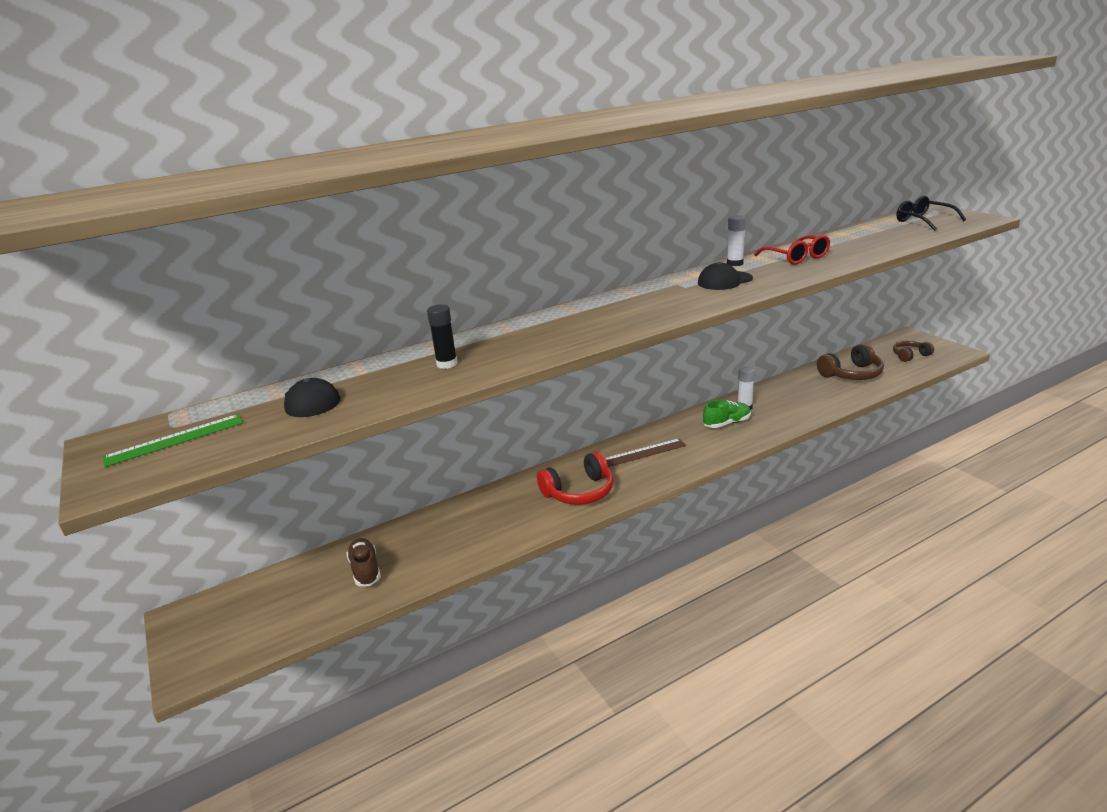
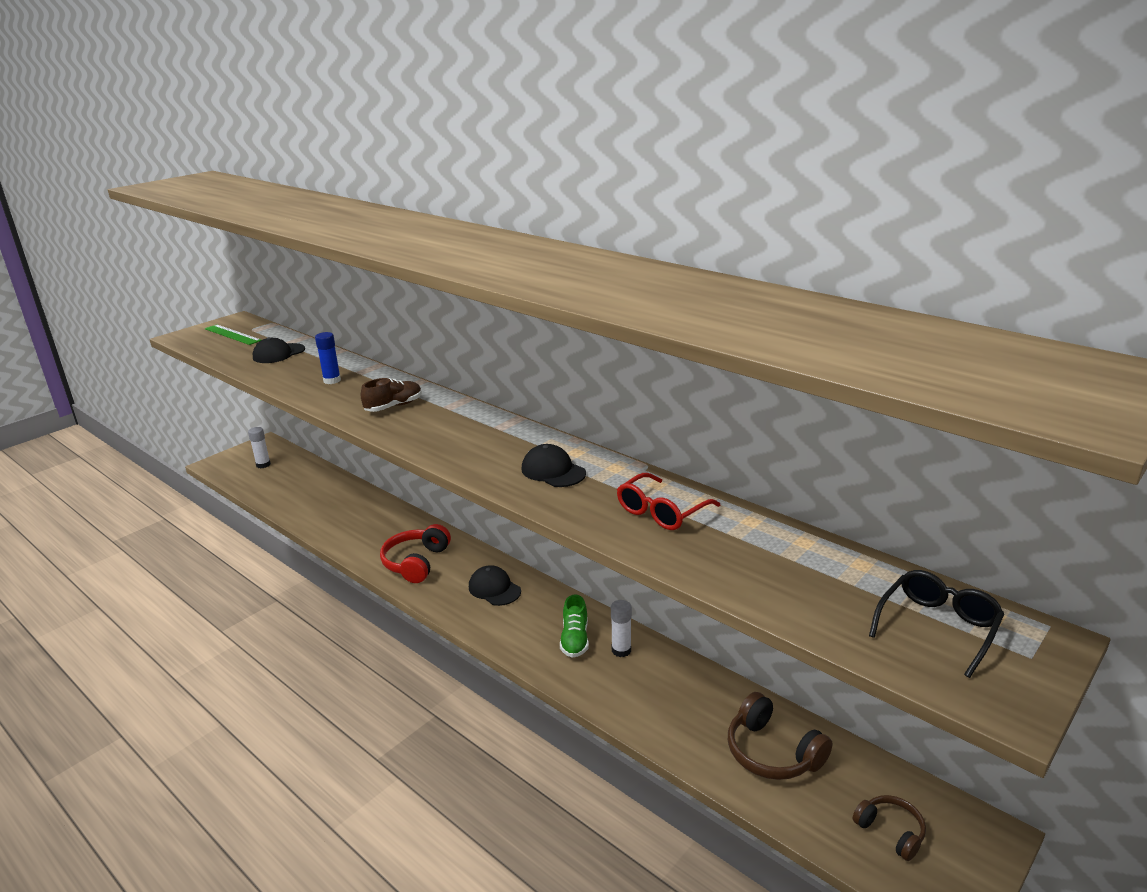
camera: 70 degrees right, 0 degrees up
(365, 570) = (306, 491): brown shoe -> brown shoe (394, 406)
(447, 364) = (332, 380): black glue stick -> blue glue stick
(579, 492) = (416, 562): red headphones -> red headphones turned 60 degrees clockwise
(644, 452) = (494, 589): brown ruler -> black cap
(727, 423) = (575, 639): green shoe -> green shoe turned 45 degrees clockwise
(735, 263) = (623, 471): white glue stick -> white glue stick (263, 465)

